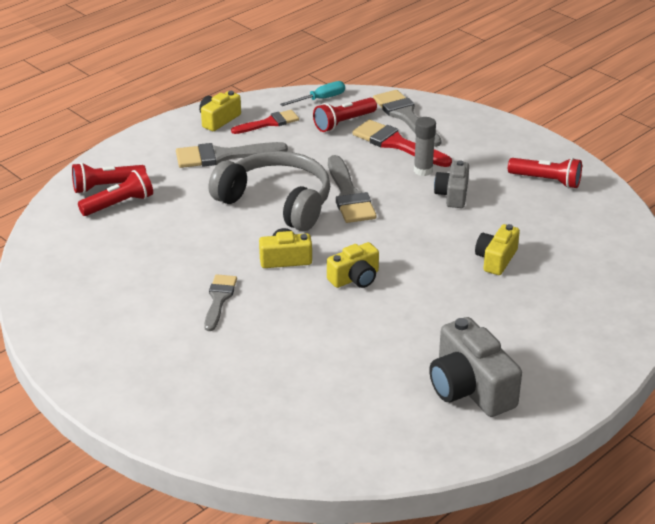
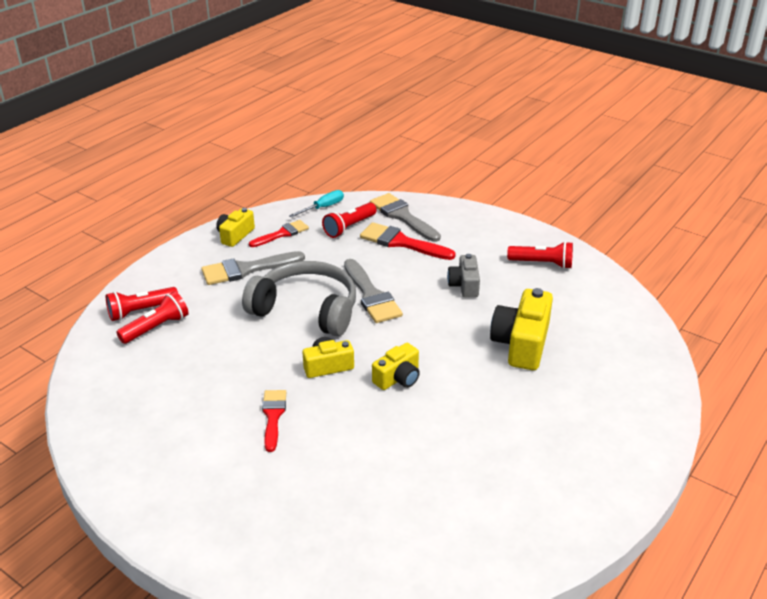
camera: 10 degrees left, 0 degrees up
(219, 299) = (273, 416): grey brush -> red brush
(423, 170) = (431, 265): grey glue stick -> none
(470, 388) = (538, 481): grey camera -> none
(496, 259) = (521, 344): yellow camera -> yellow camera, size x1.67

